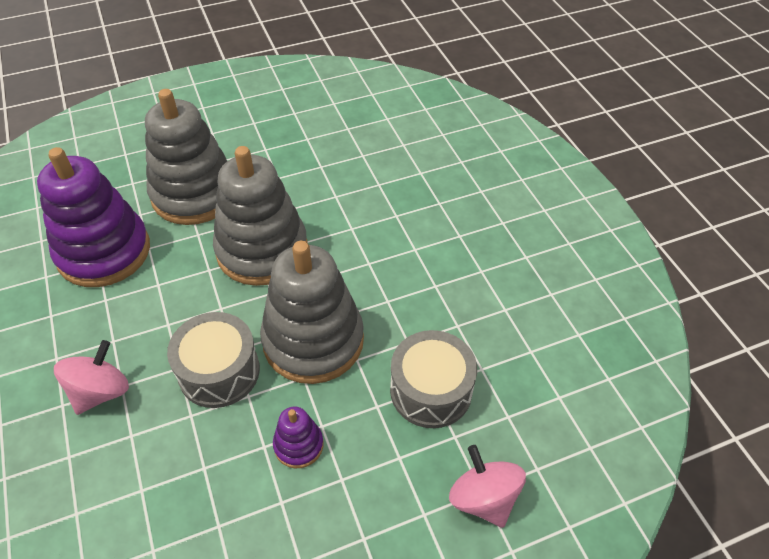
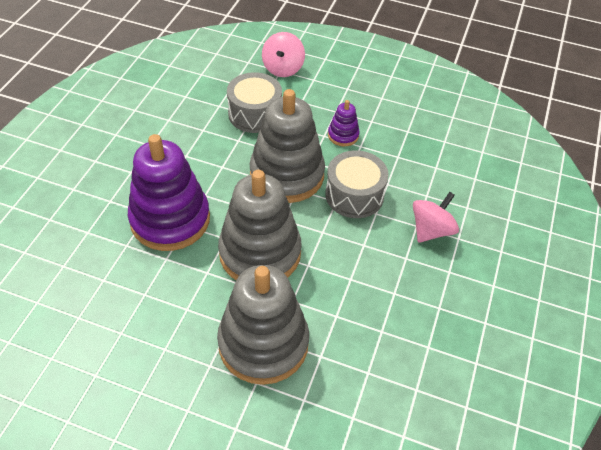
camera: 140 degrees left, 0 degrees up
(100, 392) = (431, 230): pink spinning top -> pink spinning top turned 150 degrees clockwise
(104, 252) = (372, 337): purple stacking toy -> purple stacking toy (170, 219)

